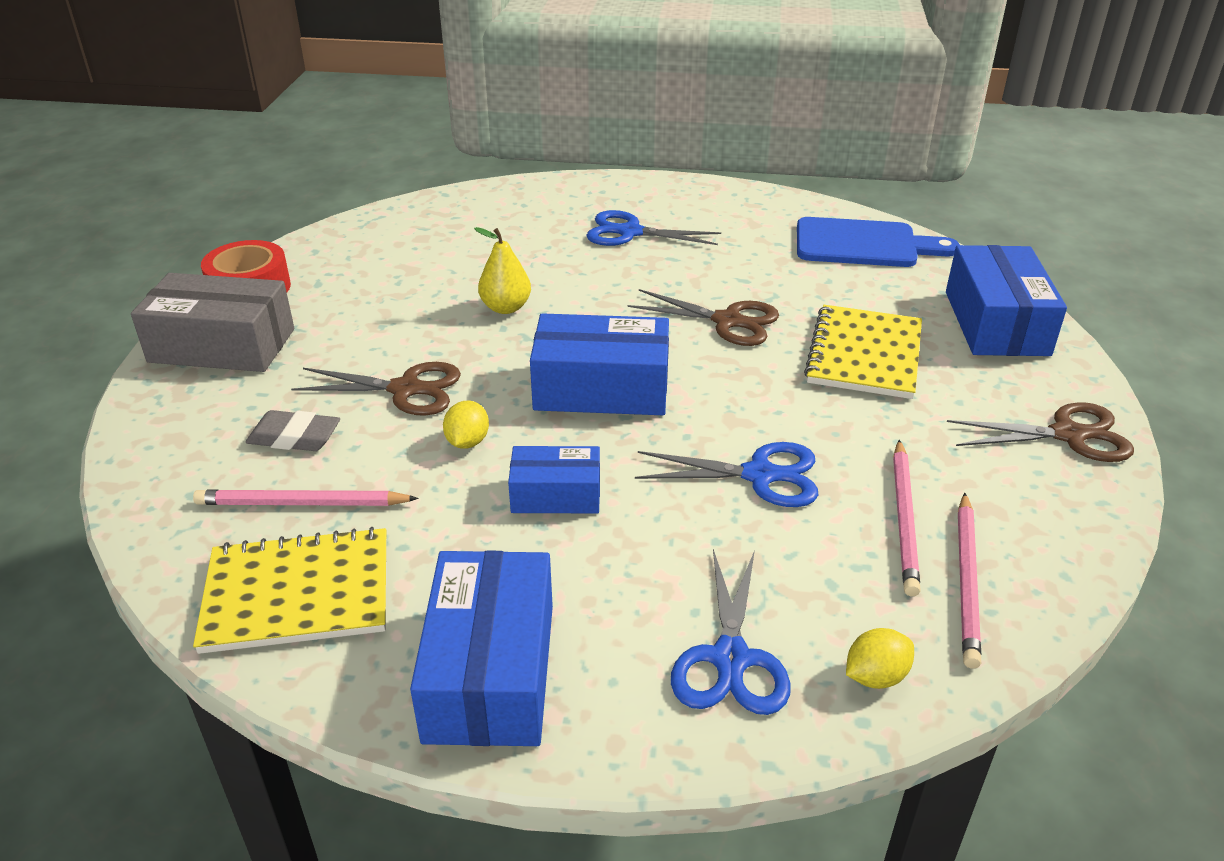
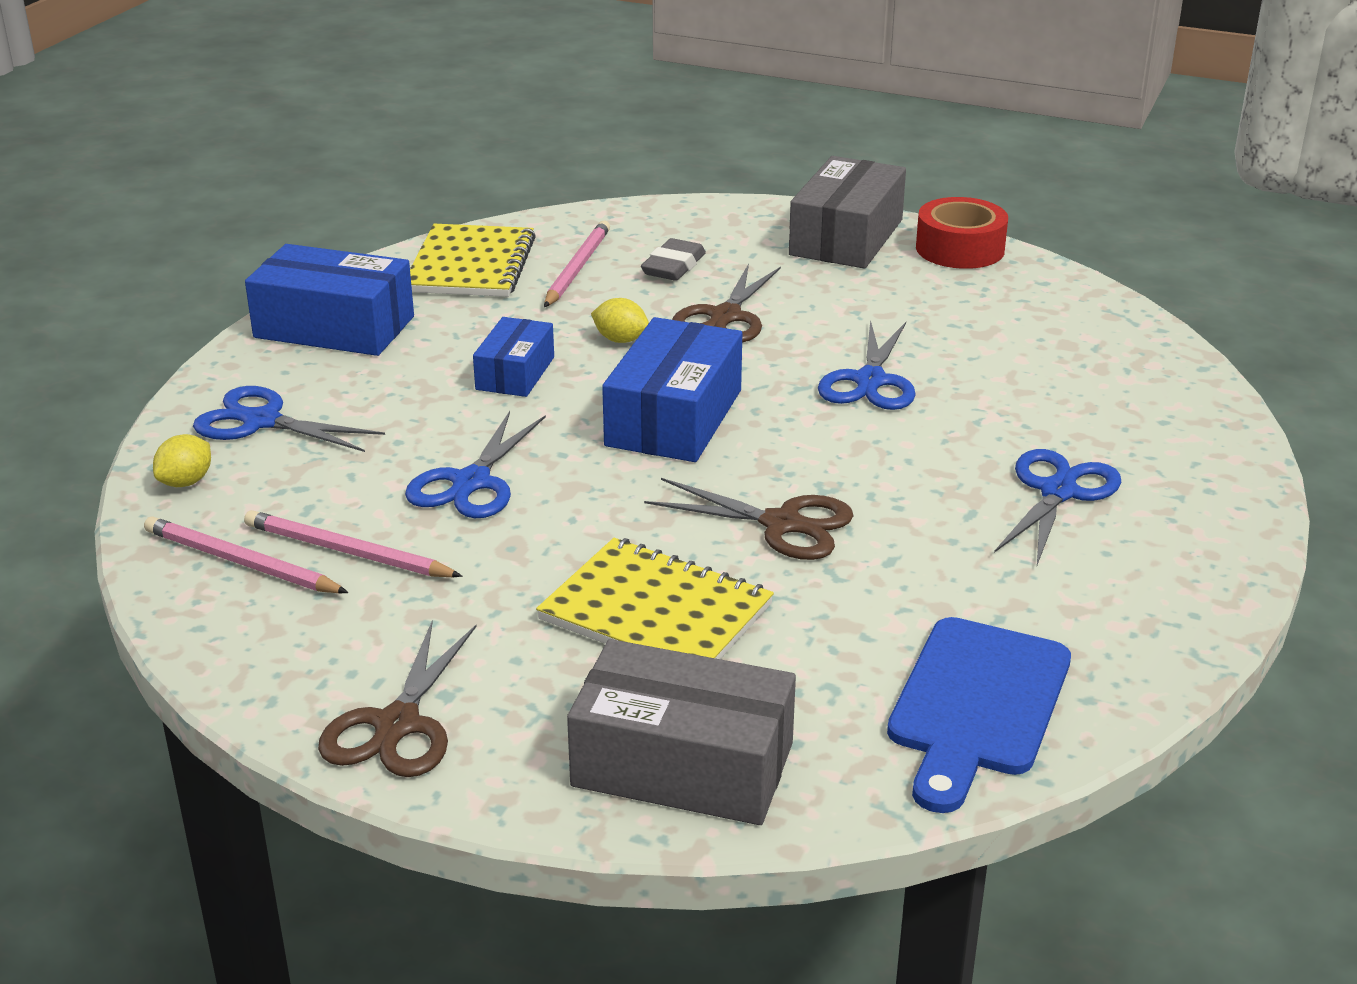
camera: 105 degrees right, 5 degrees down
(506, 308) = (870, 381): yellow pear -> blue scissors
(727, 321) = (782, 524): brown scissors -> brown scissors turned 105 degrees counterclockwise
(875, 676) = (186, 482): yellow lemon -> yellow lemon turned 45 degrees clockwise
(996, 323) = (683, 765): blue box -> grey box

